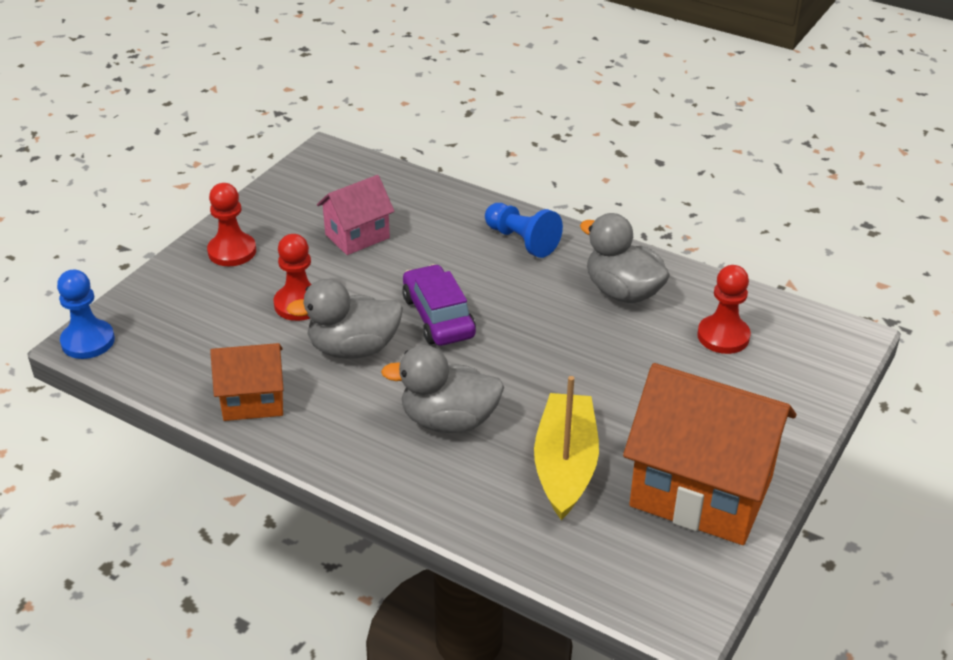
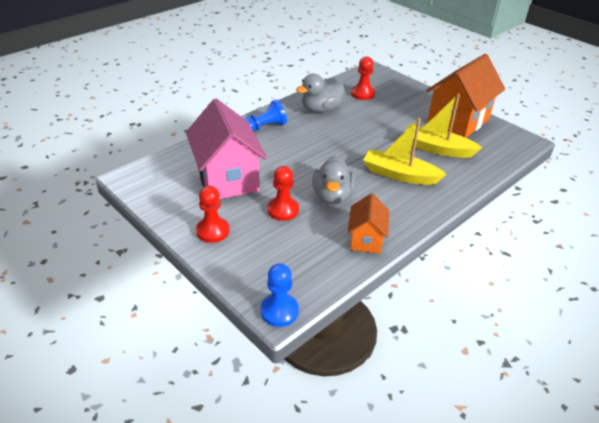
camera: 75 degrees left, 0 degrees up
(357, 236) = (227, 179): pink house -> pink house, size x1.87
(438, 316) = (316, 164): purple car -> none
(448, 421) = (399, 175): grey duck -> yellow boat

